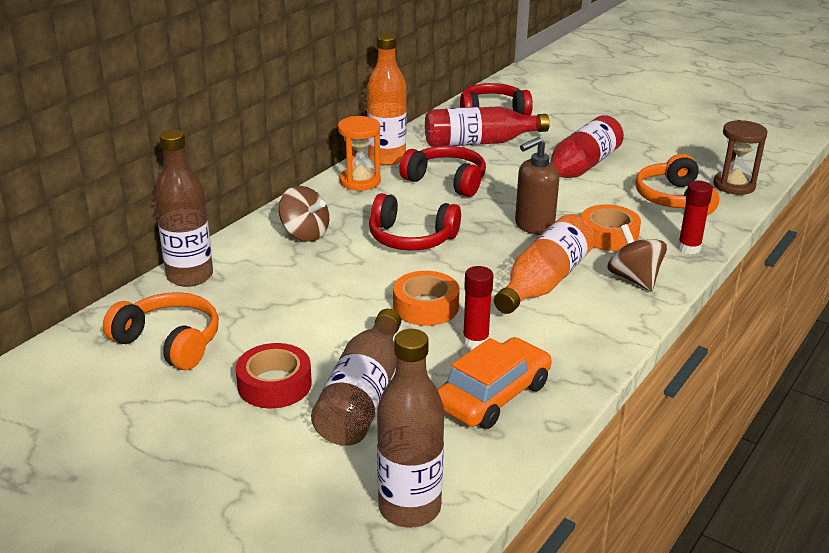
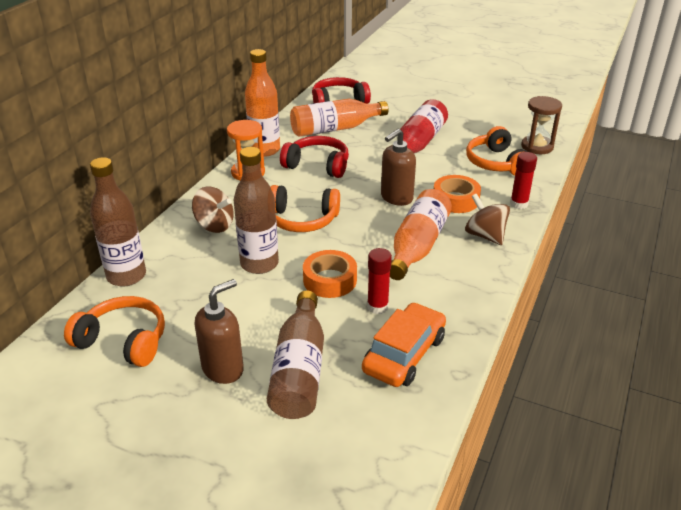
camera: 10 degrees left, 5 degrees up
(274, 384) = (223, 369): red tape -> brown soap dispenser
(409, 508) = (364, 469): brown bottle -> brown bottle (259, 264)
(411, 238) = (302, 219): red headphones -> orange headphones
(479, 142) = (334, 129): red bottle -> orange bottle

